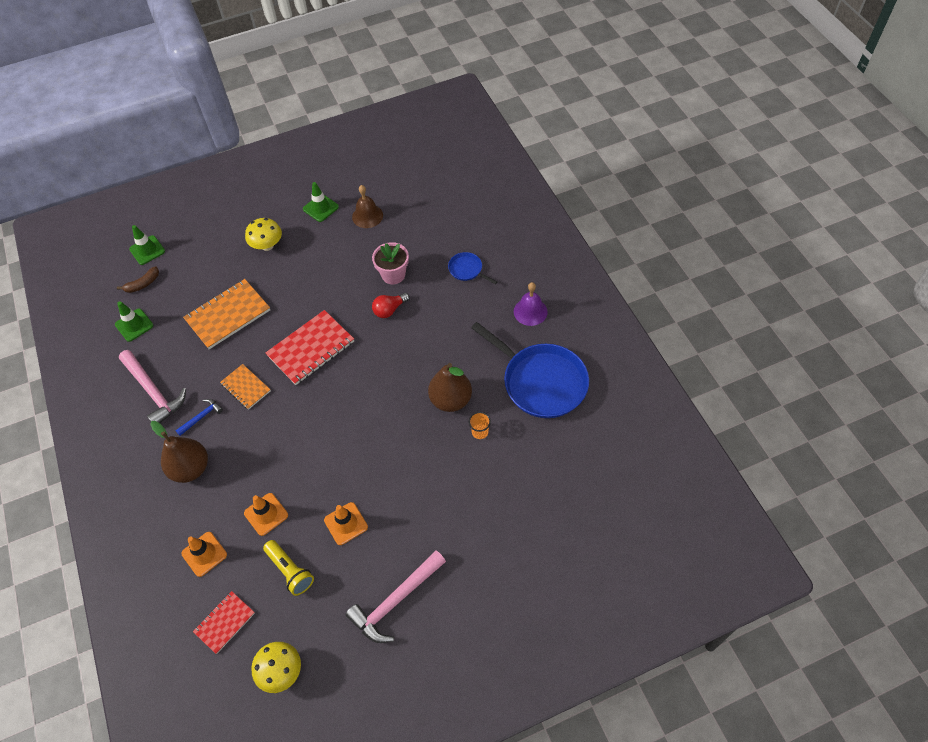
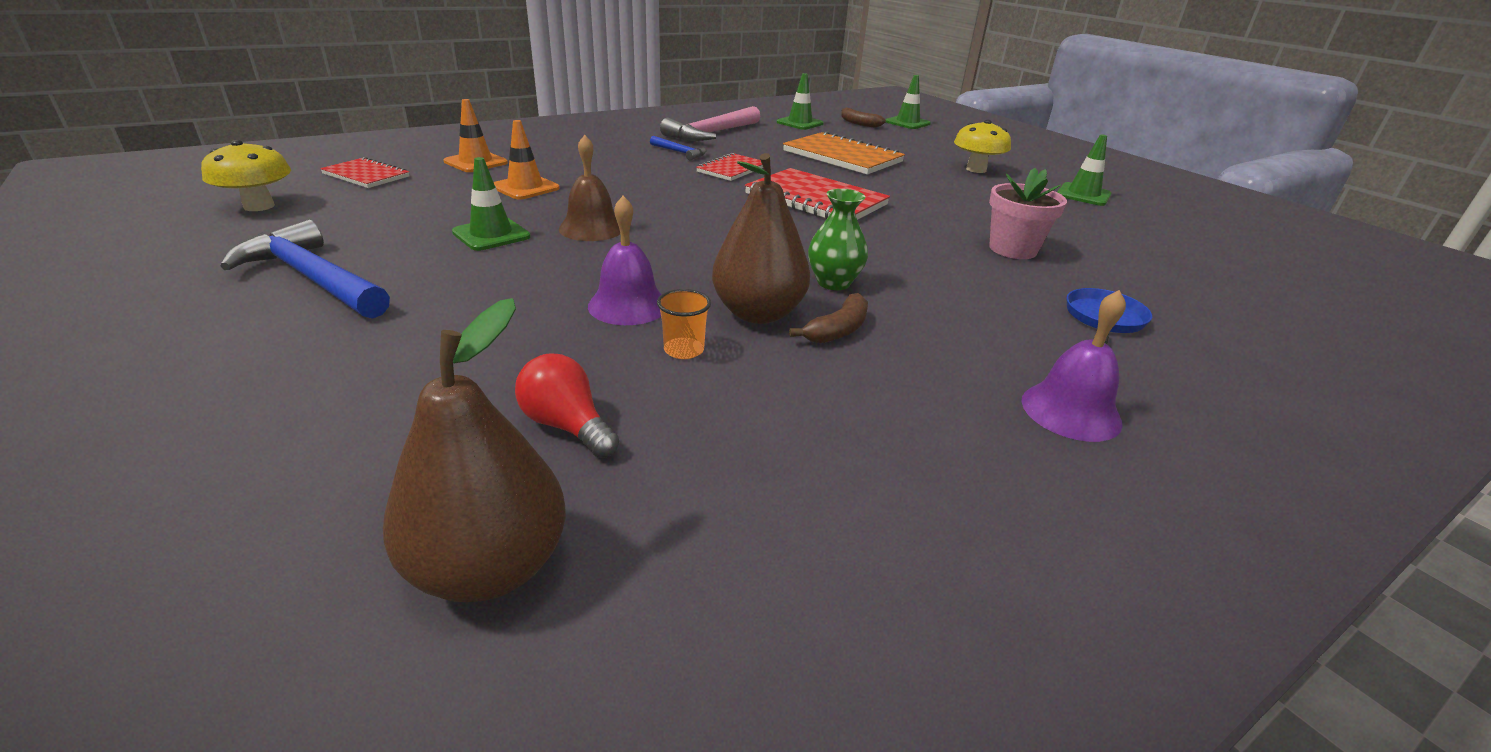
camera: 75 degrees right, 25 degrees down
(190, 468) = (604, 151): brown pear -> brown pear (489, 567)
(245, 387) = (732, 169): orange notebook -> red notebook
(290, 571) = (423, 204): yellow flashlight -> none
(346, 523) = (491, 235): orange traffic cone -> green traffic cone
(367, 216) = (1113, 225): brown bell -> brown bell (591, 228)
(389, 310) = (933, 249): red light bulb -> red light bulb (567, 426)
(395, 601) = (312, 278): pink hammer -> blue hammer
(423, 363) = (833, 283): none -> green vase
(438, 452) = (628, 305): none -> purple bell
(468, 371) = (837, 330): none -> brown banana
(541, 382) = (857, 438): blue pan -> none

